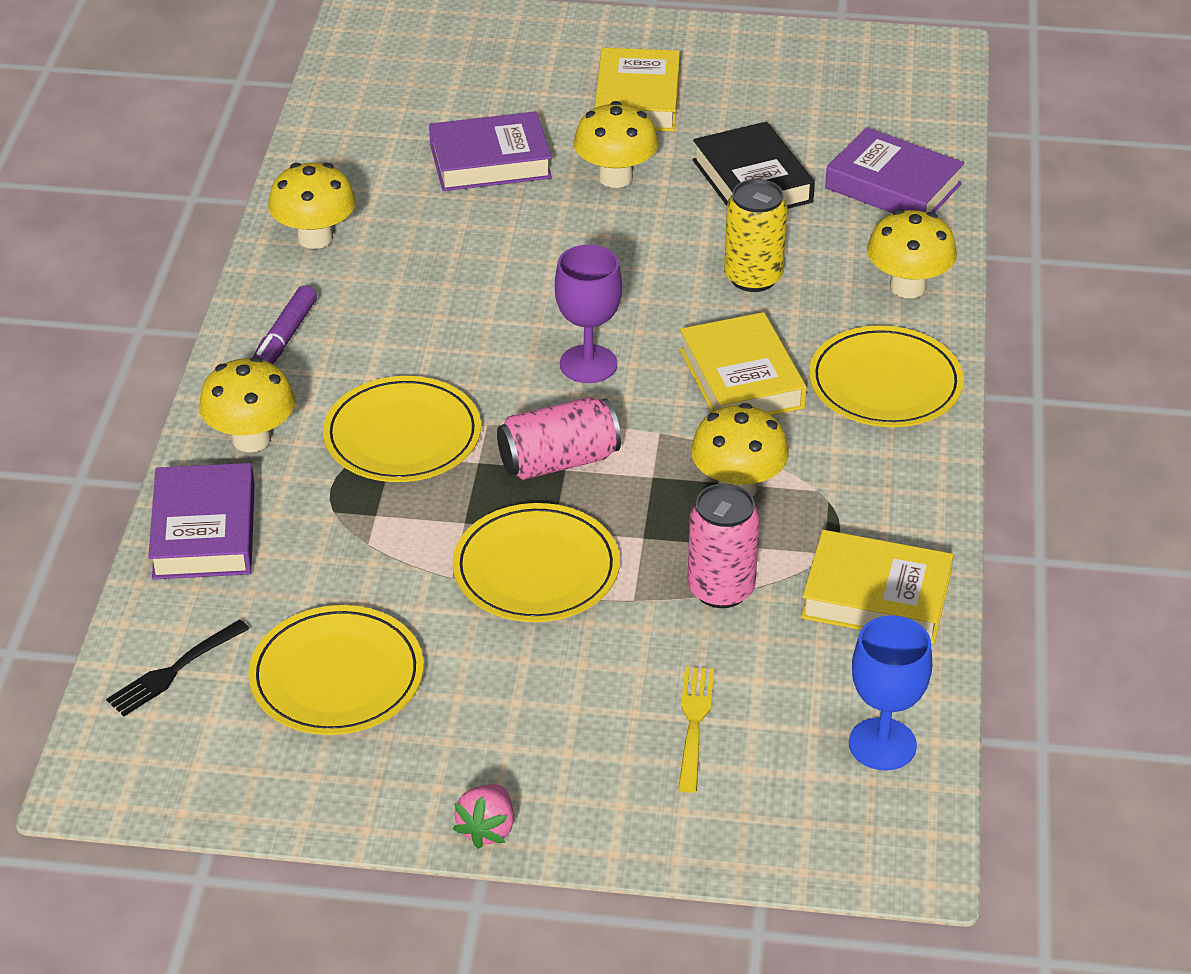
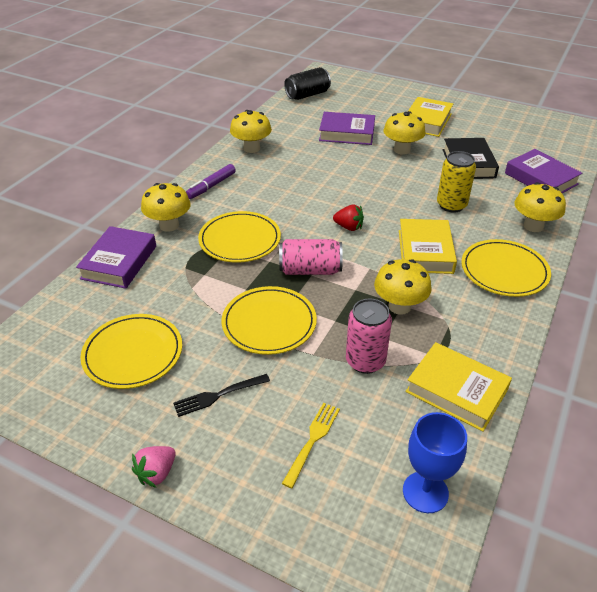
camera: 20 degrees right, 0 degrees up
(175, 670) = (58, 327): black fork -> black fork (219, 395)
(362, 82) = (307, 95): none -> black can
(588, 364) = (349, 227): purple goblet -> red strawberry

